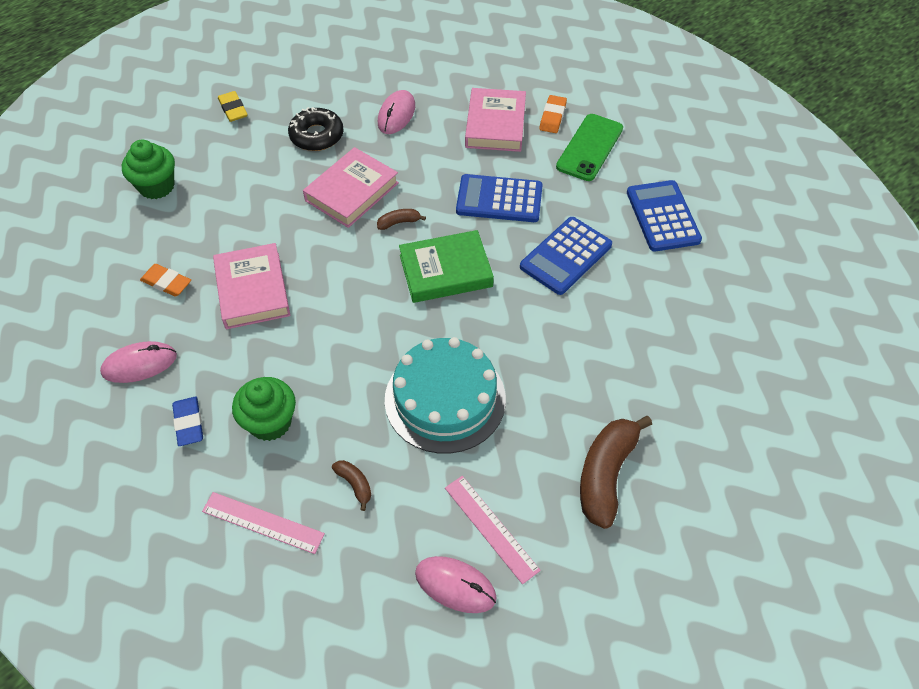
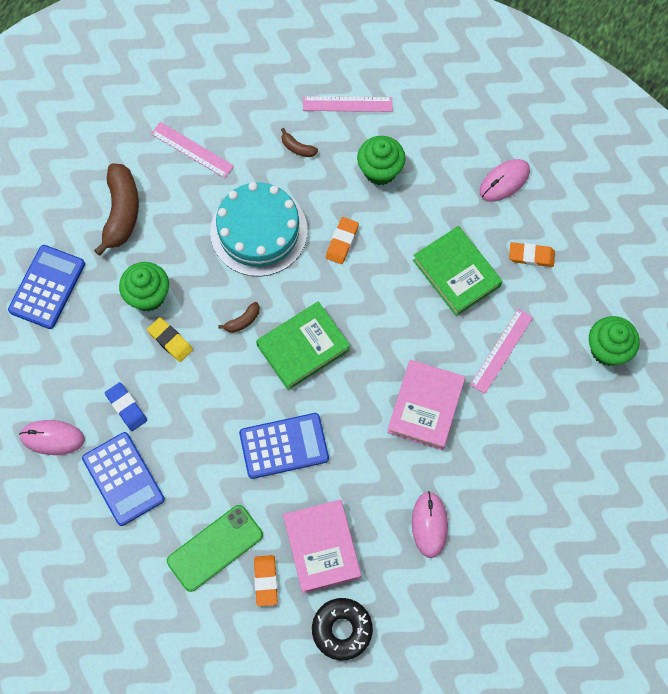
camera: 160 degrees right, 15 degrees up
(189, 423) = (438, 151): blue eraser -> blue eraser (126, 407)
(233, 109) = (599, 472): yellow eraser -> yellow eraser (170, 341)
(252, 290) = (456, 273): pink book -> green book
(253, 213) = (501, 351): none -> pink ruler
(317, 135) = (495, 466): black donut -> black donut (342, 629)
(356, 358) = (342, 242): none -> orange eraser
(399, 222) = (366, 386): brown banana -> brown banana (243, 321)
(455, 585) = (203, 107): pink mouse -> pink mouse (52, 438)
(565, 256) = (203, 400): blue calculator -> blue calculator (47, 287)
(590, 148) = (215, 548): green phone -> green phone turned 45 degrees clockwise
(597, 369) = (148, 296): none -> green cupcake

